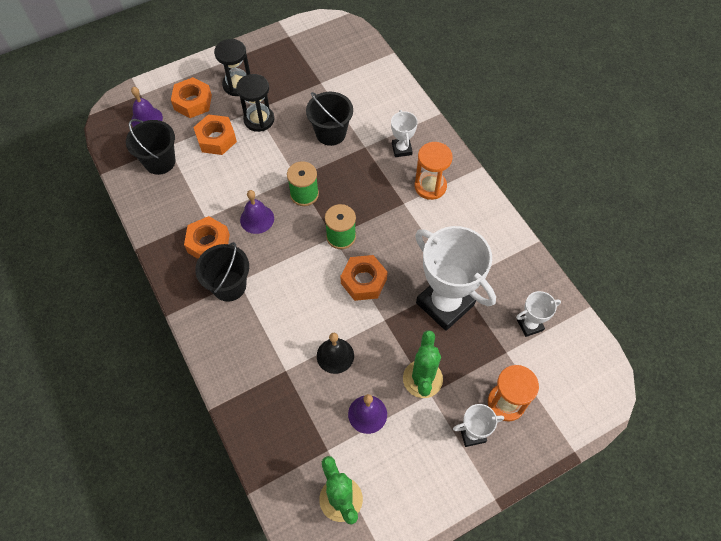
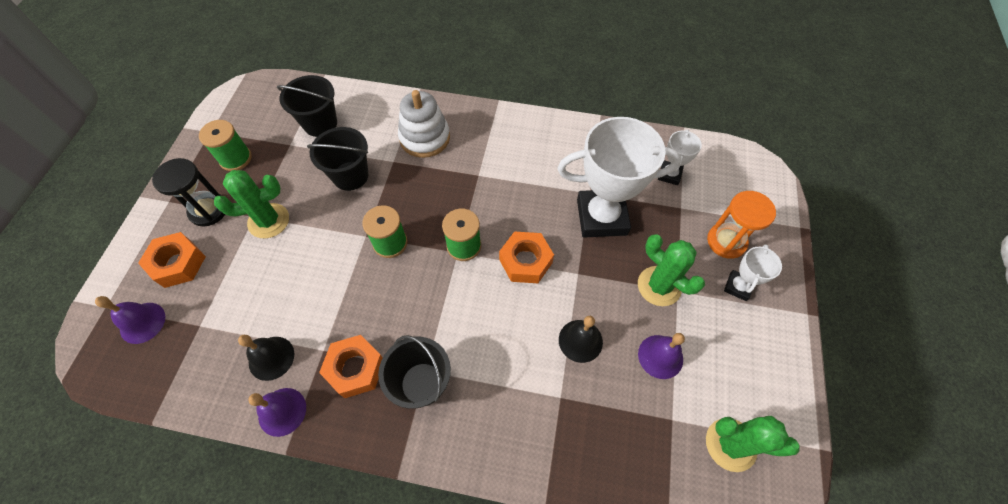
camera: 50 degrees left, 0 degrees up
(160, 162) = (209, 347): black bucket -> black bucket (320, 123)
(179, 196) = (271, 358): none -> black bell
(216, 139) = (246, 273): orange nut -> none
(257, 219) = (374, 303): purple bell -> purple bell (282, 411)
(259, 119) = (268, 221): black hourglass -> green cactus
(283, 65) = (236, 158): none -> green spool
(401, 149) = (425, 138): white trophy -> white stacking toy
(430, 186) = (481, 145): orange hourglass -> none

